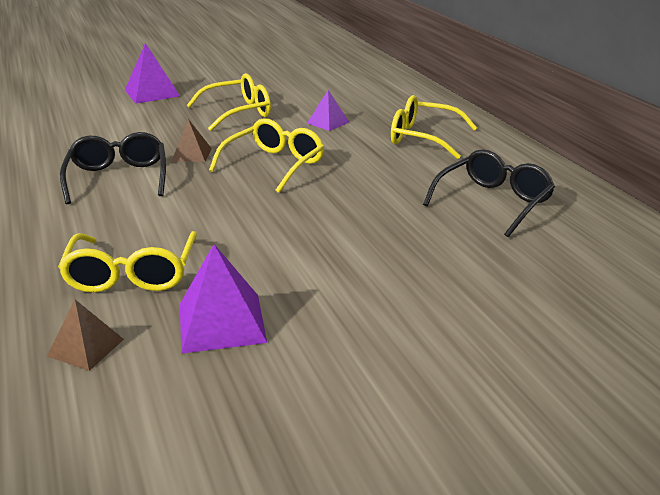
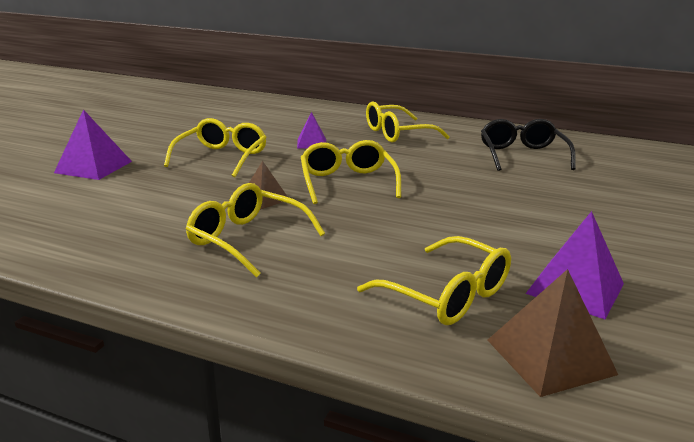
camera: 45 degrees left, 5 degrees down
(85, 347) = (550, 357): brown pyramid -> brown pyramid, size x1.62
(118, 178) = (247, 239): black glasses -> yellow glasses

